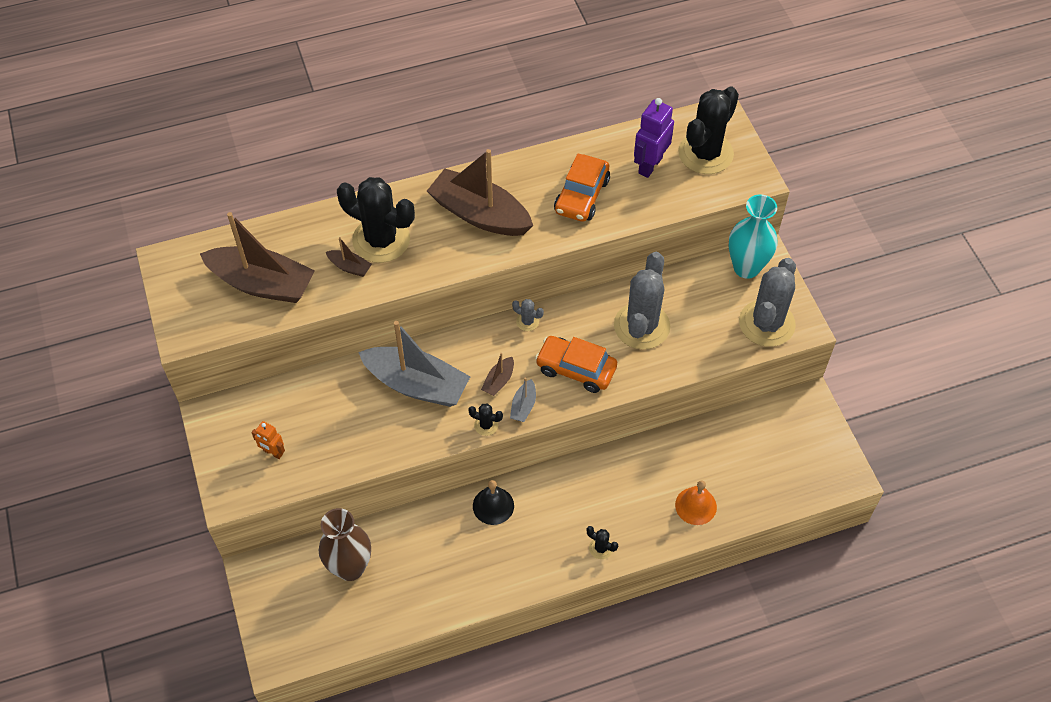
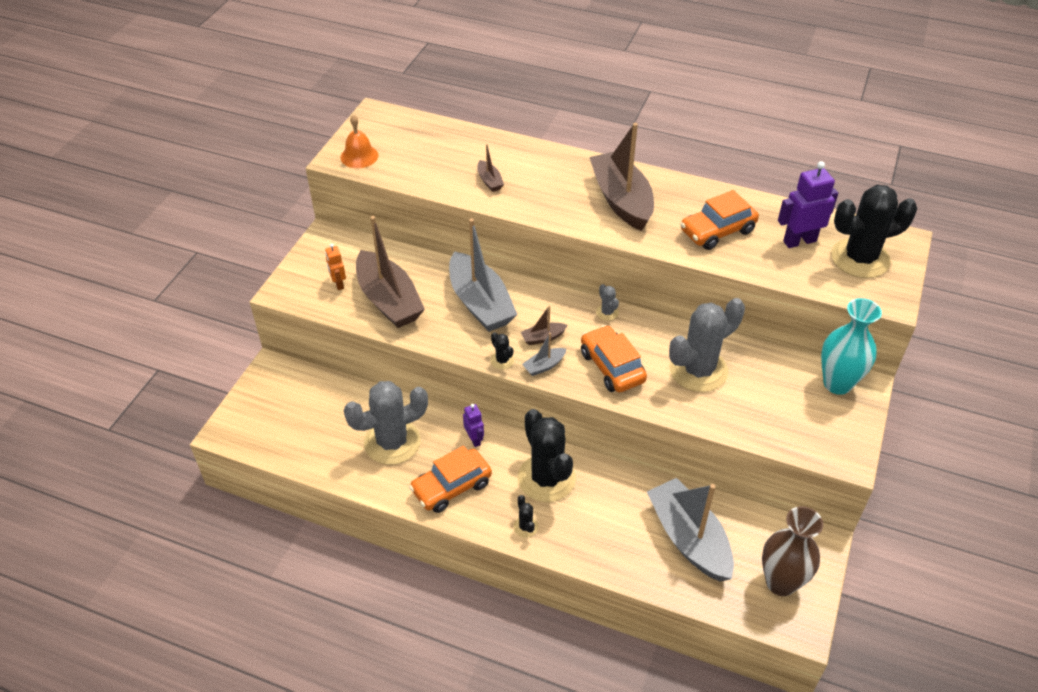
camera: 40 degrees right, 10 degrees down
(262, 284) = (420, 158): brown boat -> brown boat (389, 300)
(350, 567) = (333, 410): brown vase -> brown vase (781, 582)
(381, 240) = (530, 177): black cactus -> black cactus (546, 478)
(493, 505) = (474, 439): black bell -> purple robot
(514, 559) = (451, 487): none -> orange car
(696, 506) = (636, 552): orange bell -> orange bell (359, 156)
(722, 466) = (689, 538): none -> grey boat
(766, 323) = (815, 435): grey cactus -> grey cactus (392, 442)

